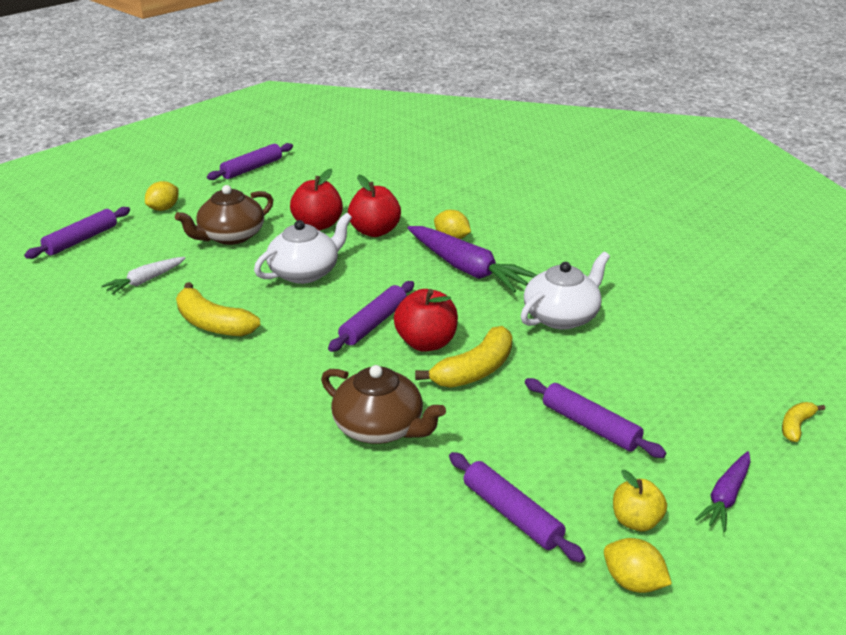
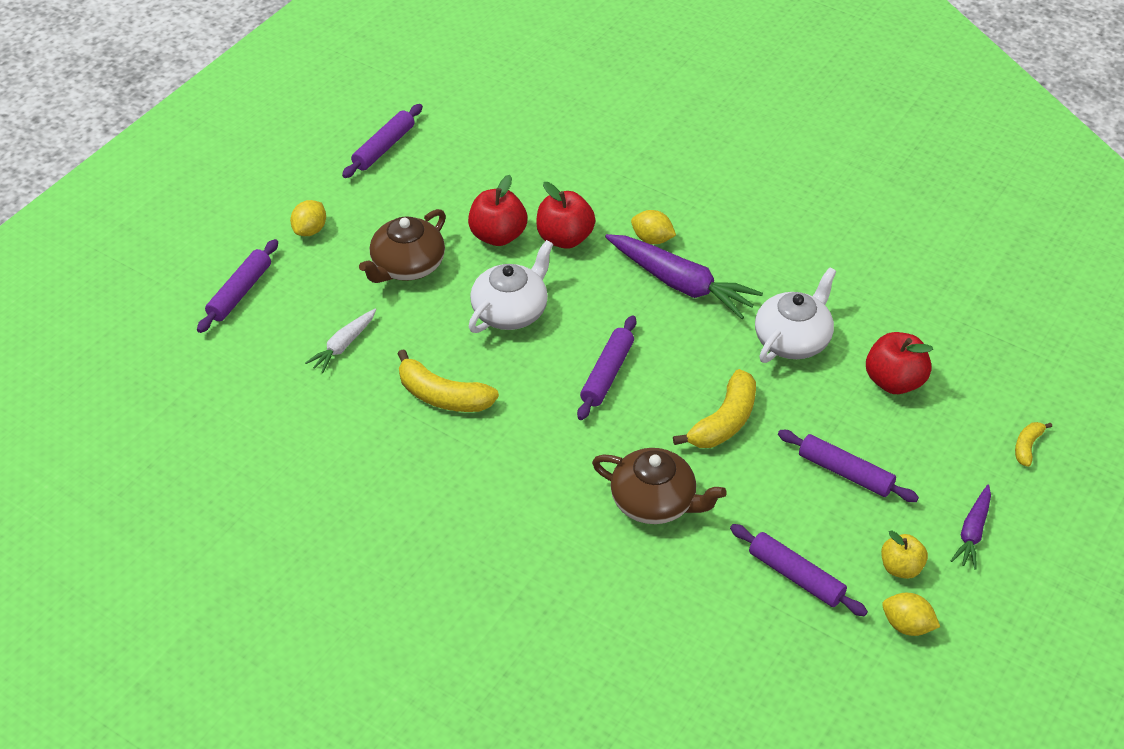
camera: 10 degrees left, 15 degrees up
(426, 343) = (667, 393): red apple -> red apple (894, 381)

